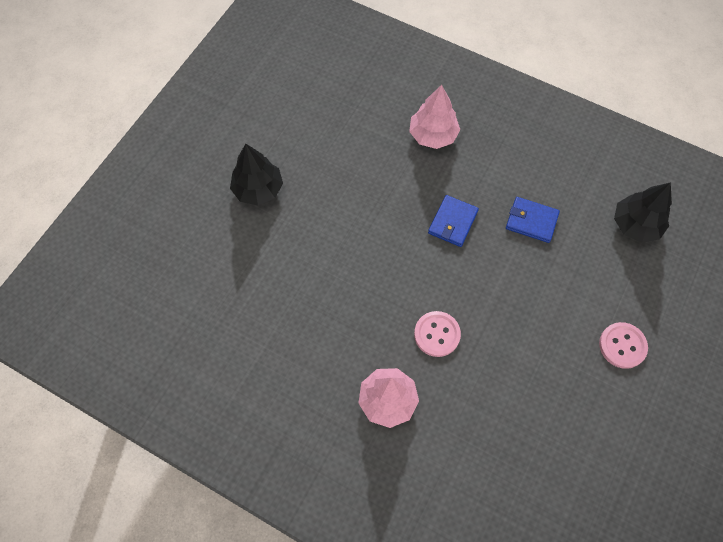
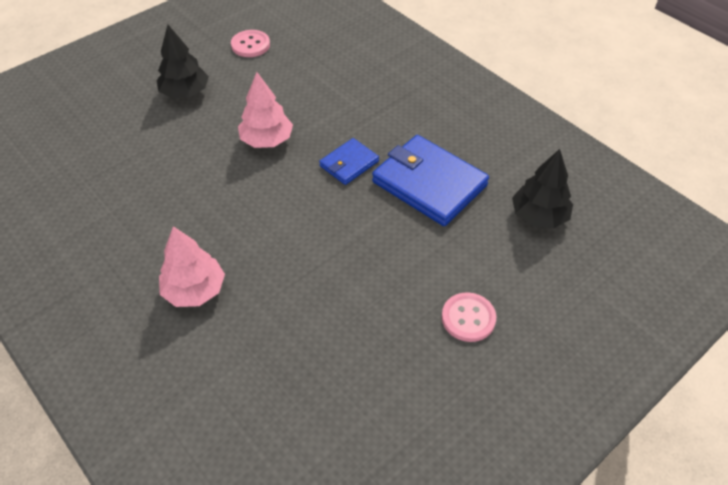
camera: 20 degrees right, 15 degrees down
(433, 135) = (370, 93): pink tree -> pink tree (267, 140)
(437, 334) = (278, 249): pink button -> pink button (250, 45)
(531, 221) = (429, 183): blue wallet -> blue wallet, size x1.88

